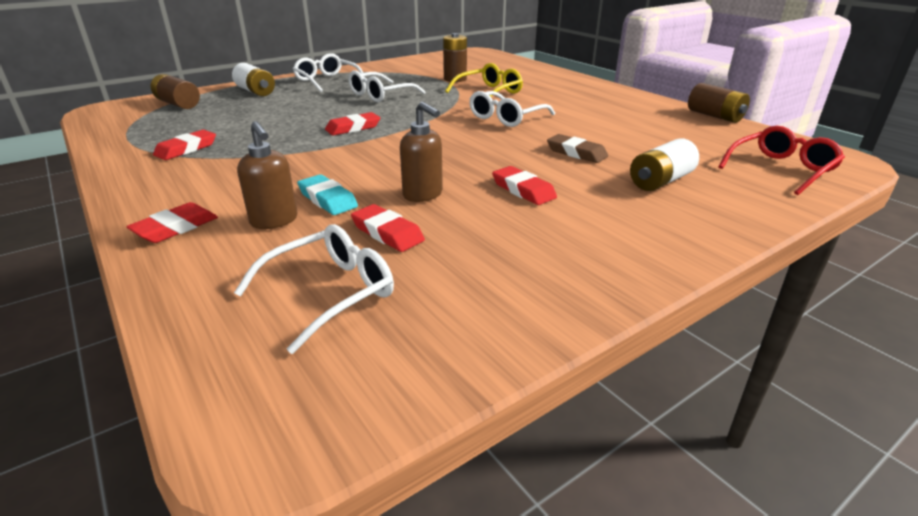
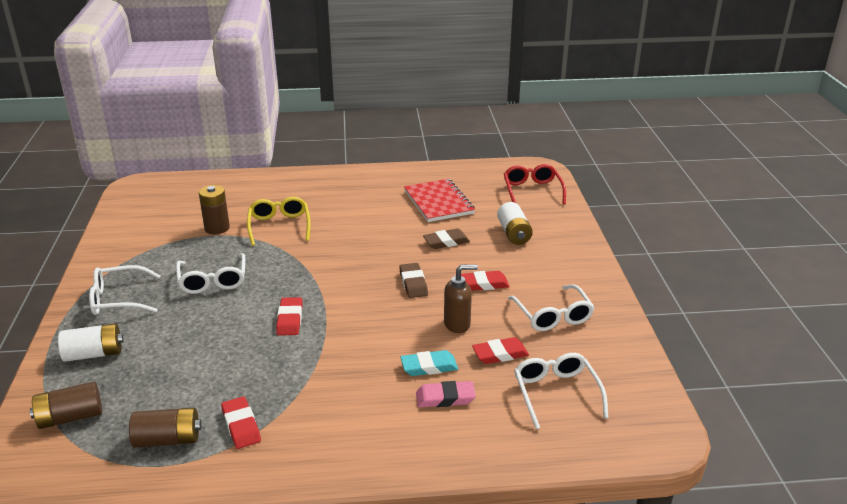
camera: 60 degrees left, 0 degrees up
(175, 228) = (418, 447): red eraser -> none
(274, 221) = (445, 398): brown soap dispenser -> pink eraser
(473, 157) = (413, 283): none -> brown eraser
(506, 118) = (350, 241): white glasses -> white glasses (553, 316)
(646, 132) = (438, 202): none -> red notebook
(714, 116) = (437, 166): brown battery -> brown battery (168, 440)

